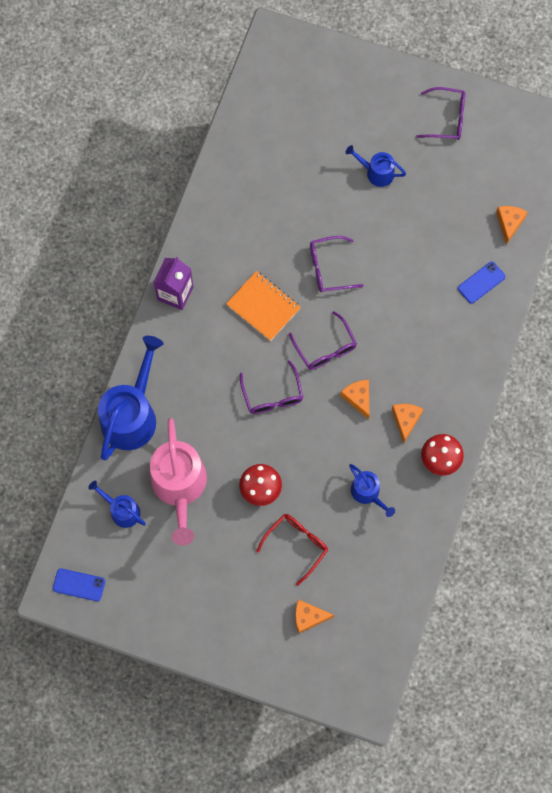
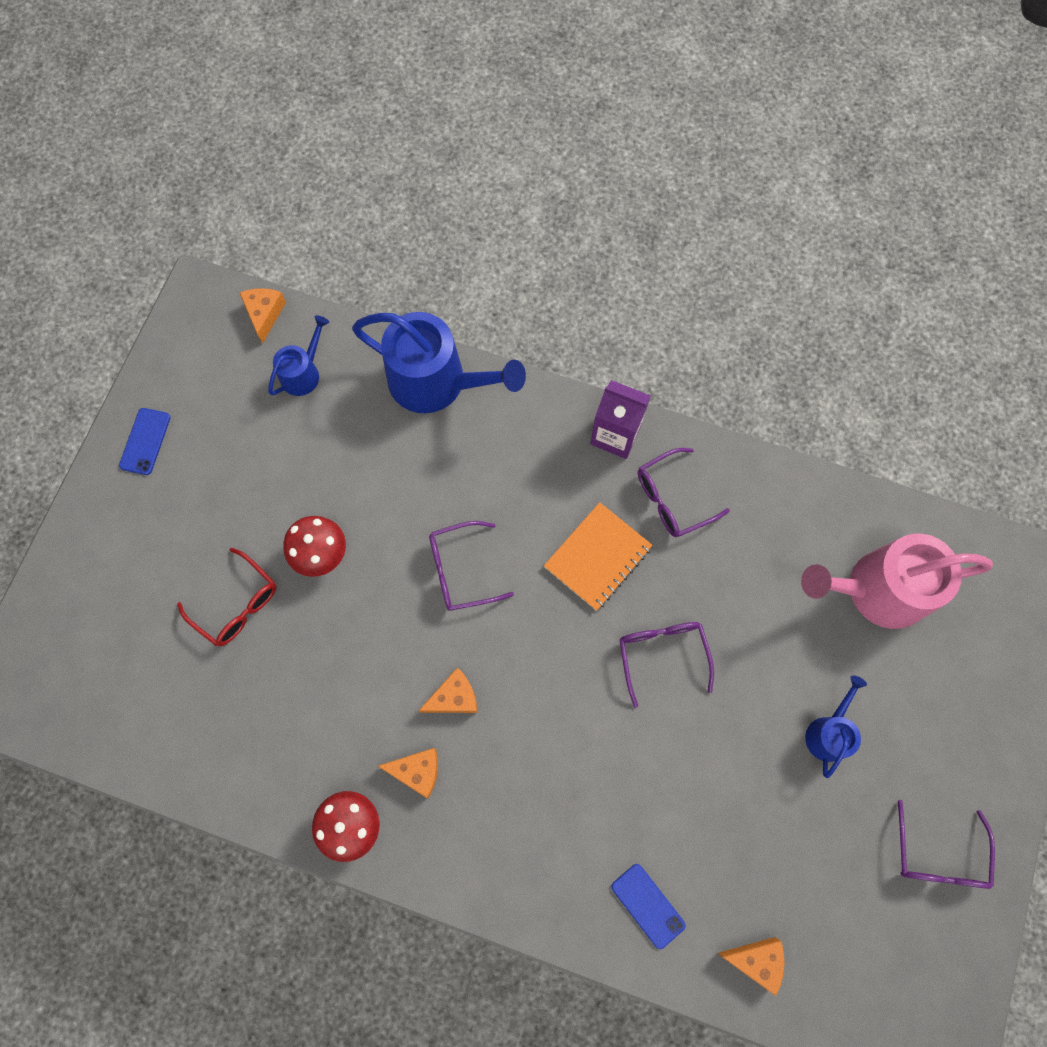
camera: 90 degrees right, 0 degrees up
(79, 584) = (208, 324): blue phone -> blue phone (145, 441)
(179, 486) = (332, 445): pink watering can -> pink watering can (877, 590)
(308, 617) = (131, 620): orange cheese -> orange cheese (264, 314)
(325, 348) = (533, 648): purple glasses -> purple glasses (672, 499)
(367, 493) = (306, 709): blue watering can -> none

